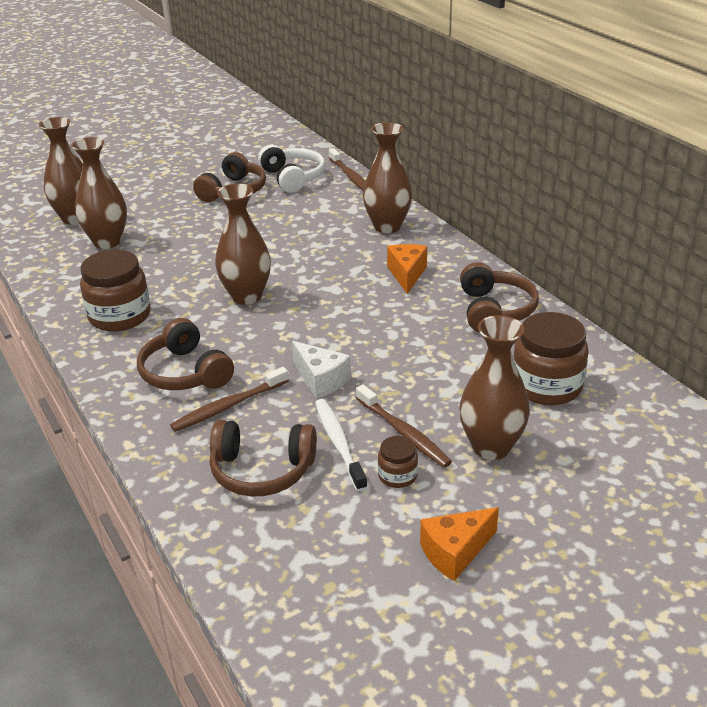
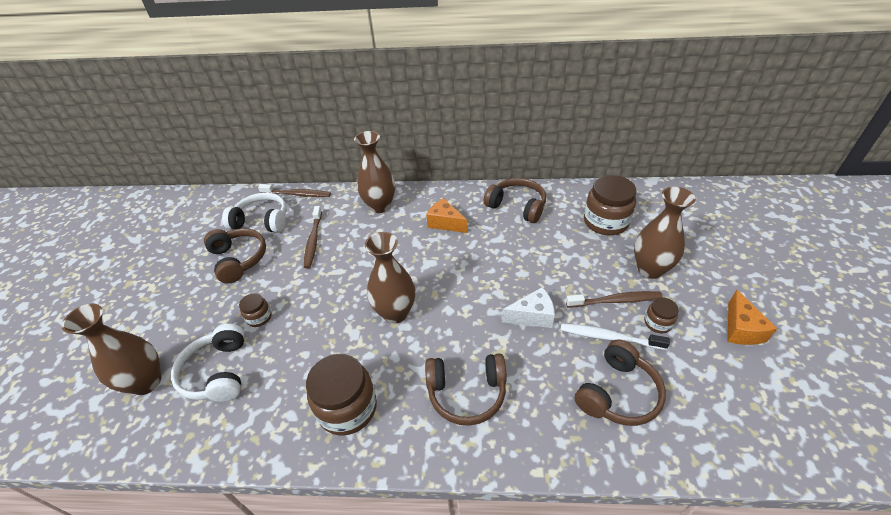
camera: 55 degrees left, 10 degrees up
(107, 242) = (217, 372): brown vase -> white headphones
(177, 232) = (259, 317): none -> brown jar
(228, 406) = (529, 382): brown toothbrush -> brown toothbrush (313, 240)

